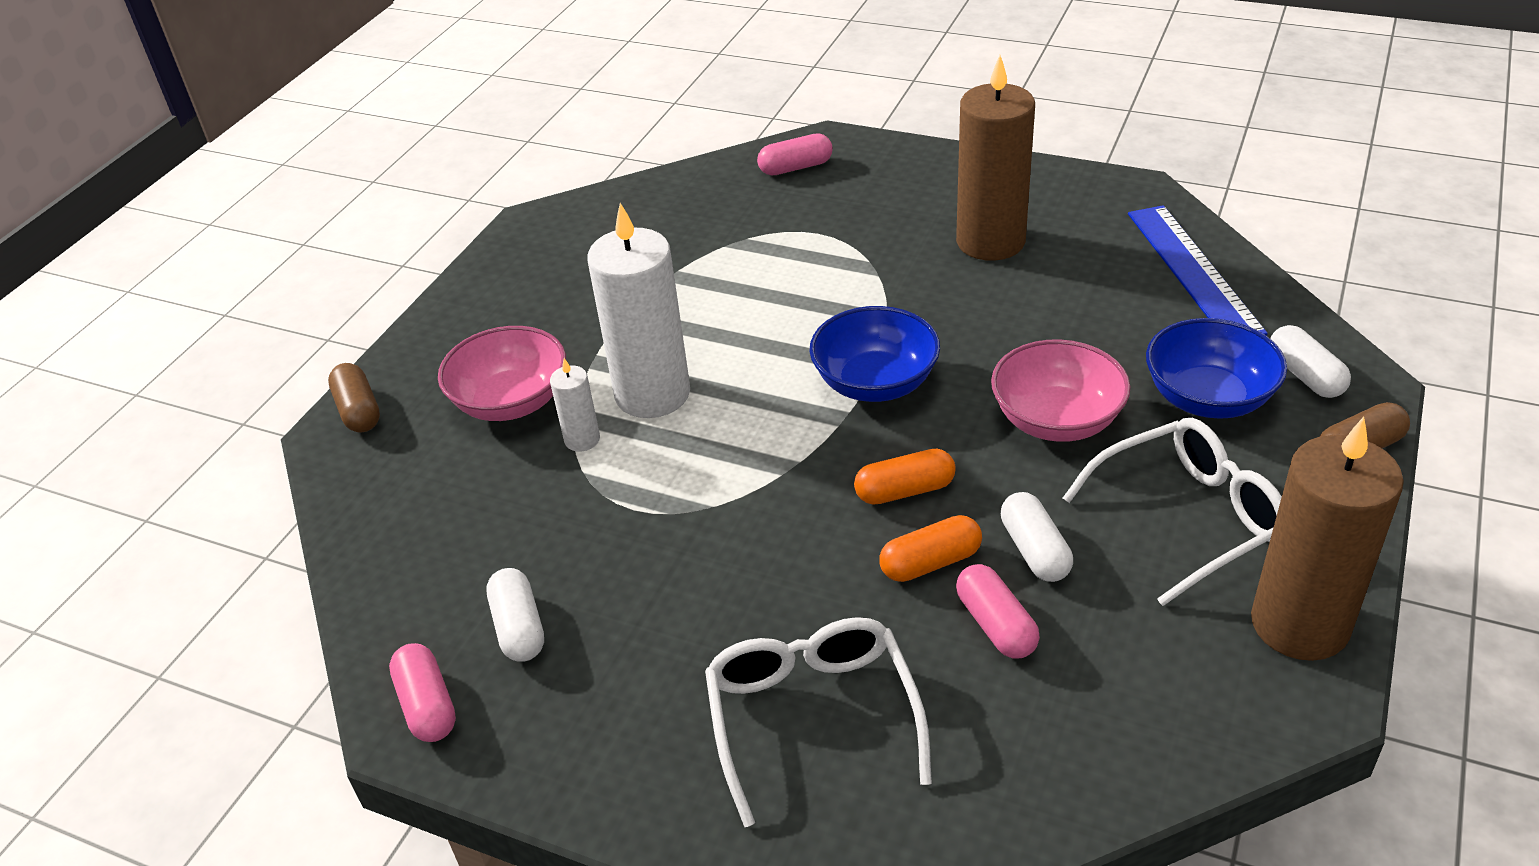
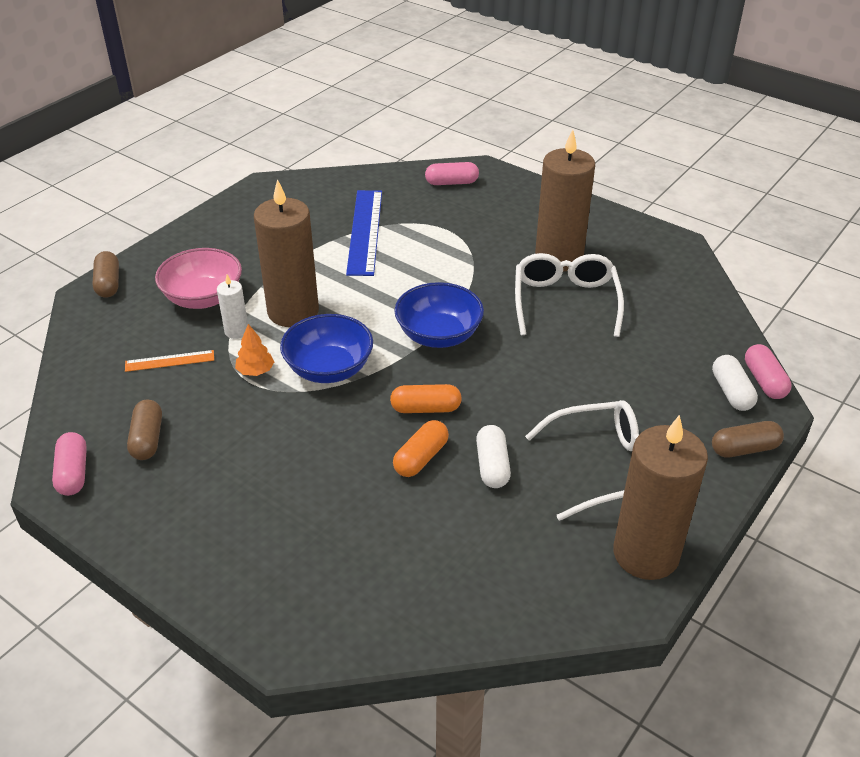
camera: 10 degrees right, 0 degrees up
(501, 504) = (169, 361): none -> orange ruler
(519, 628) = (147, 439): white capsule -> brown capsule
(636, 491) = (255, 371): none -> orange tree
(652, 394) = (293, 312): white candle -> brown candle
(812, 716) = (302, 536): white glasses -> white glasses (565, 301)
(930, 563) = (421, 458): orange capsule -> orange capsule turned 45 degrees counterclockwise
(995, 625) = (444, 507): pink capsule -> pink capsule (764, 381)
(1056, 420) = (547, 385): pink bowl -> none
(1193, 271) = (688, 306): blue ruler -> blue ruler (365, 231)
(1208, 398) = (656, 393): blue bowl -> blue bowl (329, 369)

